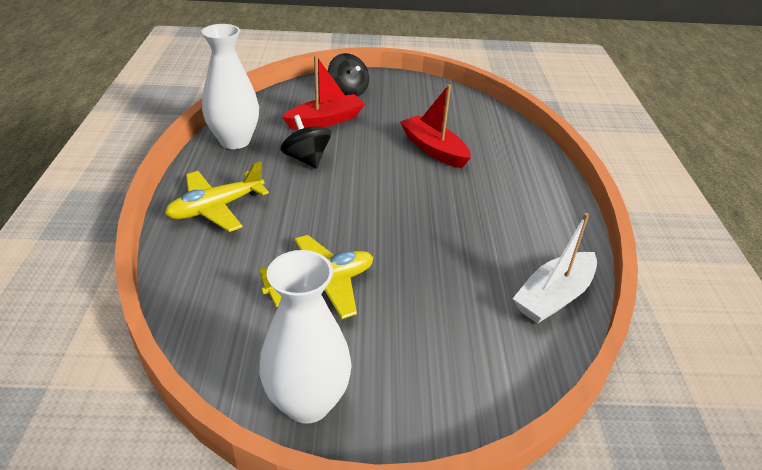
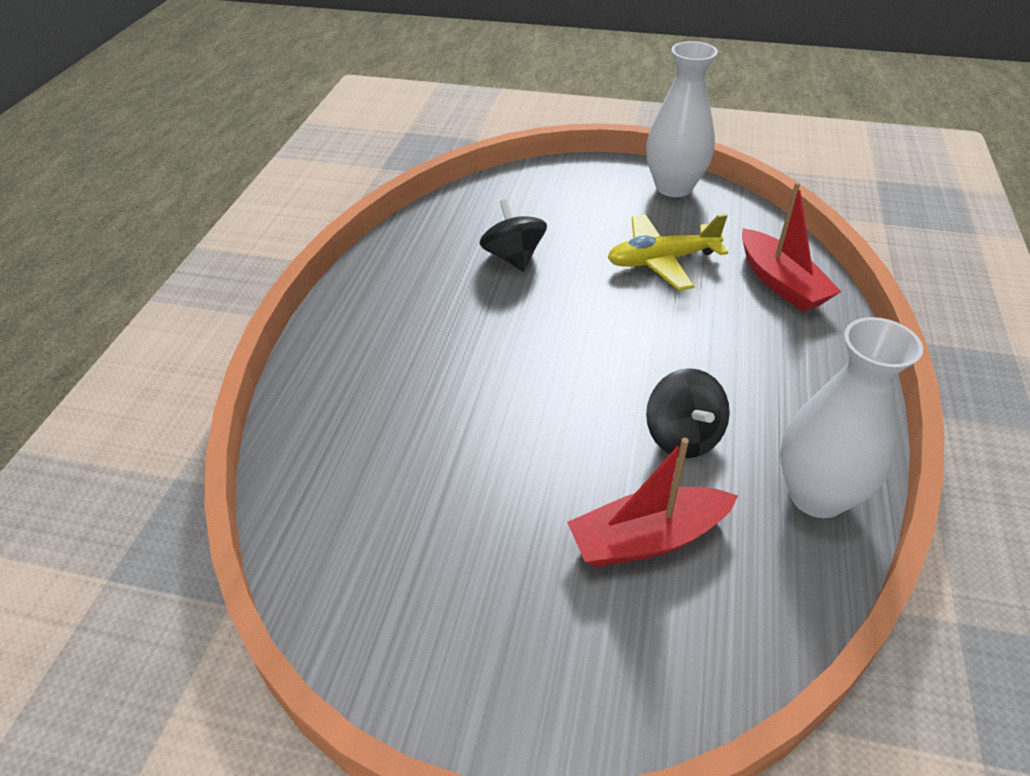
camera: 165 degrees left, 5 degrees up
(216, 208) = (802, 360): yellow plane -> none
(348, 91) = (587, 652): black spinning top -> black spinning top (513, 257)
(434, 150) = (464, 435): red boat -> red boat (781, 282)
(554, 296) = (434, 229): white boat -> none

